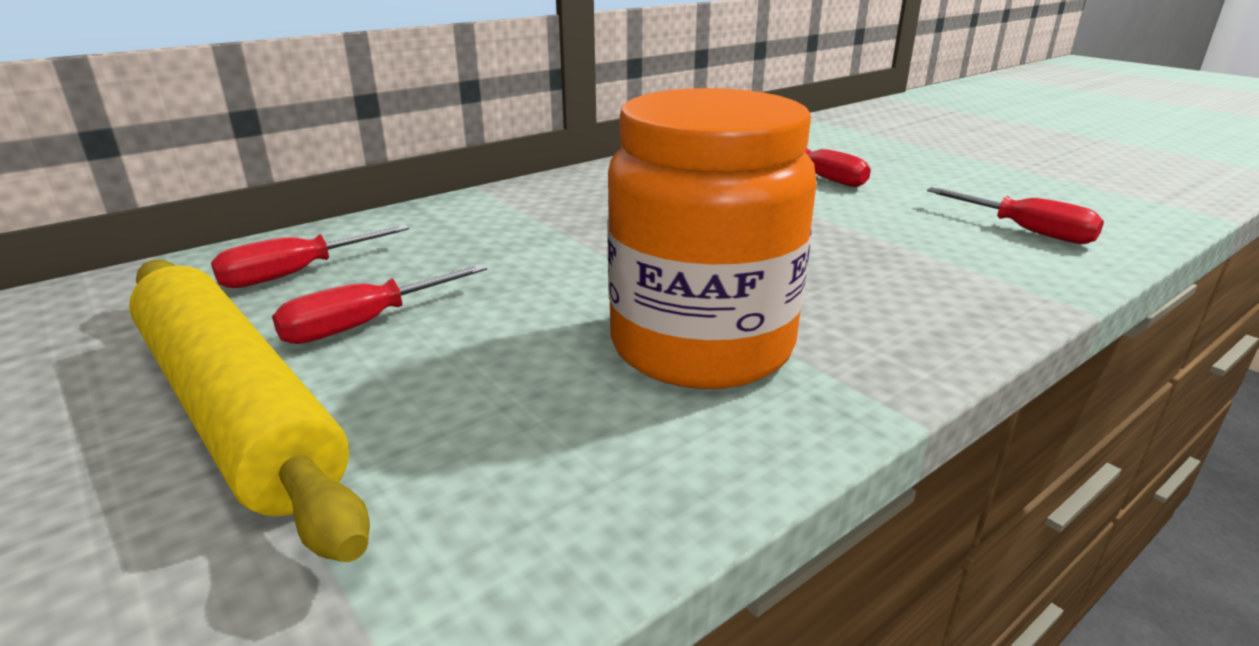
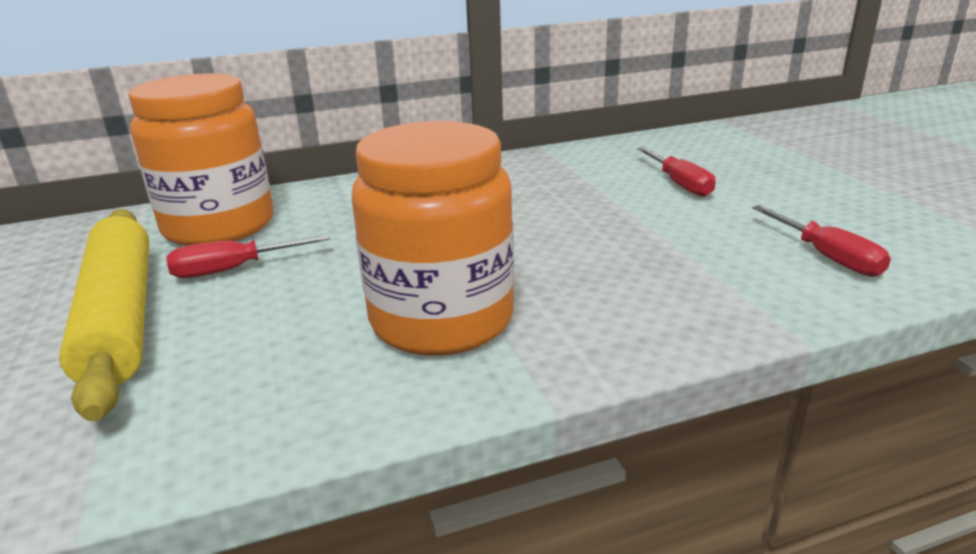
camera: 20 degrees right, 0 degrees up
(296, 273) = (219, 226): red screwdriver -> orange jar

